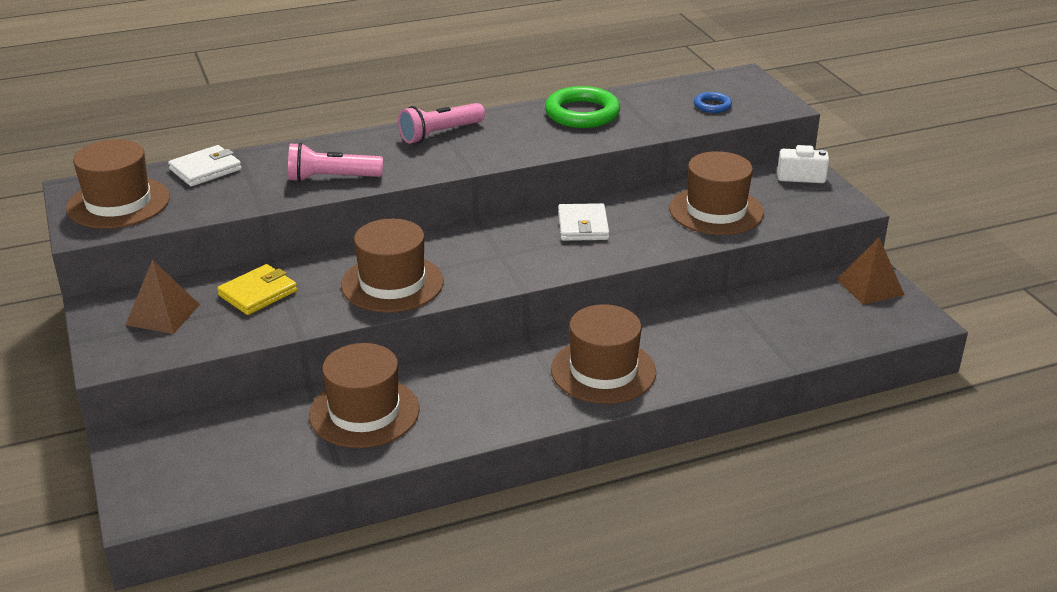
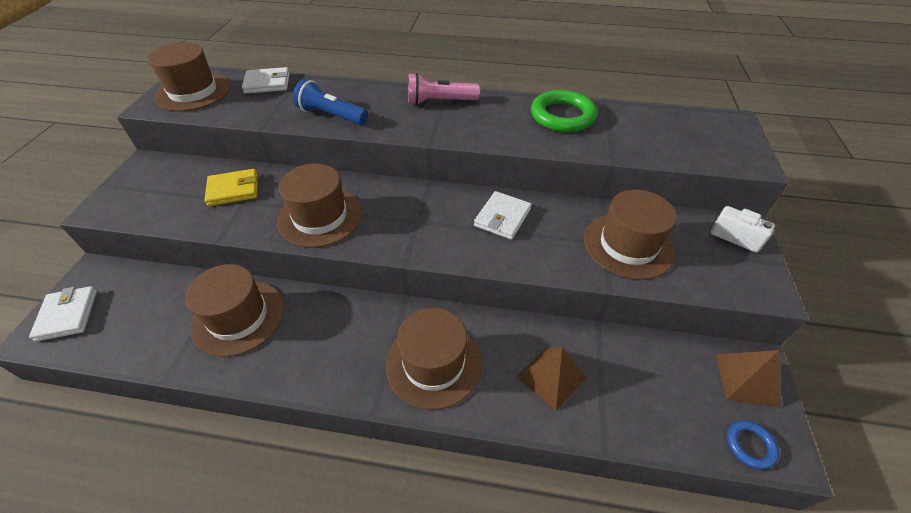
camera: 30 degrees right, 15 degrees up
(153, 483) = (67, 315): none -> white wallet
(163, 314) = (166, 184): brown pyramid -> brown pyramid (551, 377)
(332, 178) = (331, 115): pink flashlight -> blue flashlight
(712, 105) = (683, 142): blue ring -> blue ring (750, 445)

